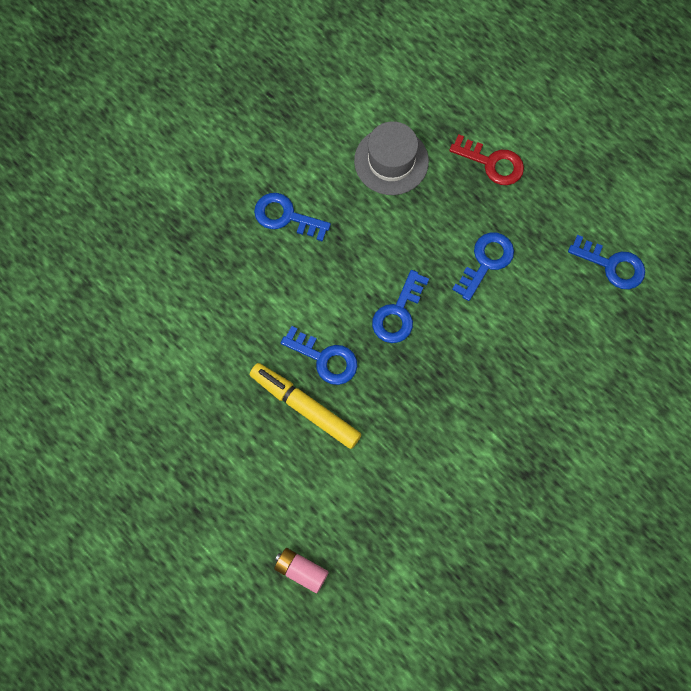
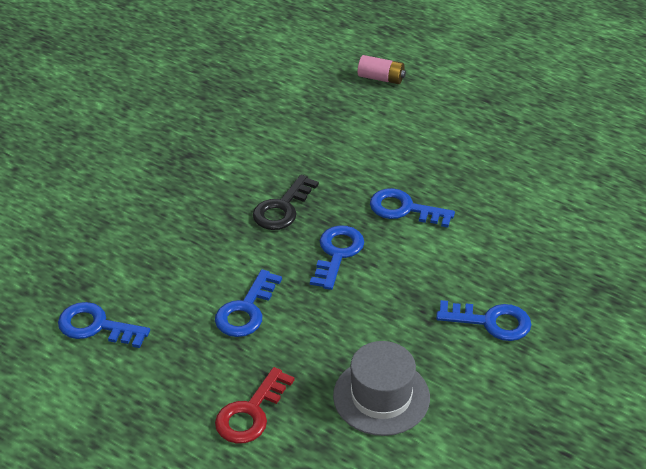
camera: 170 degrees right, 30 degrees down
(305, 407) = (412, 173): yellow marker -> none
(440, 379) = (282, 208): none -> black key
(492, 163) = (251, 413): red key -> red key turned 75 degrees counterclockwise

